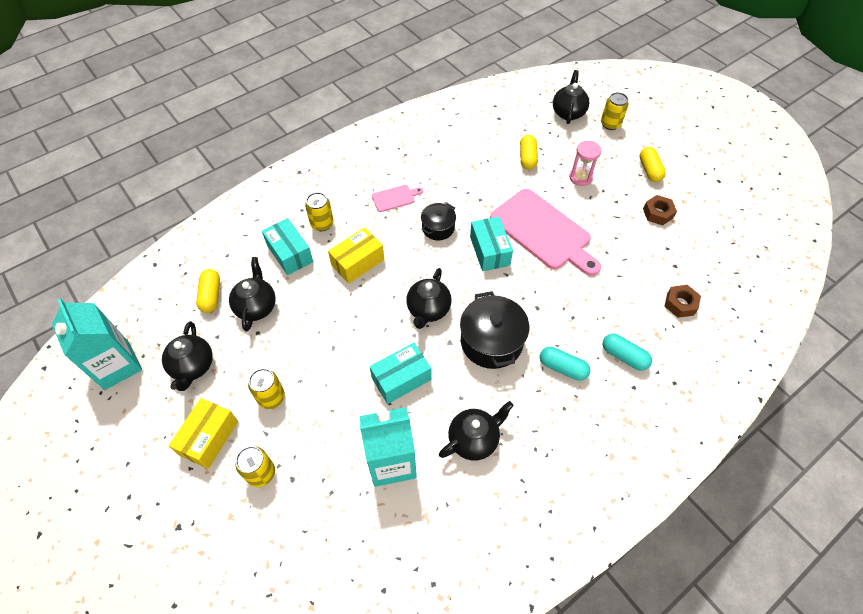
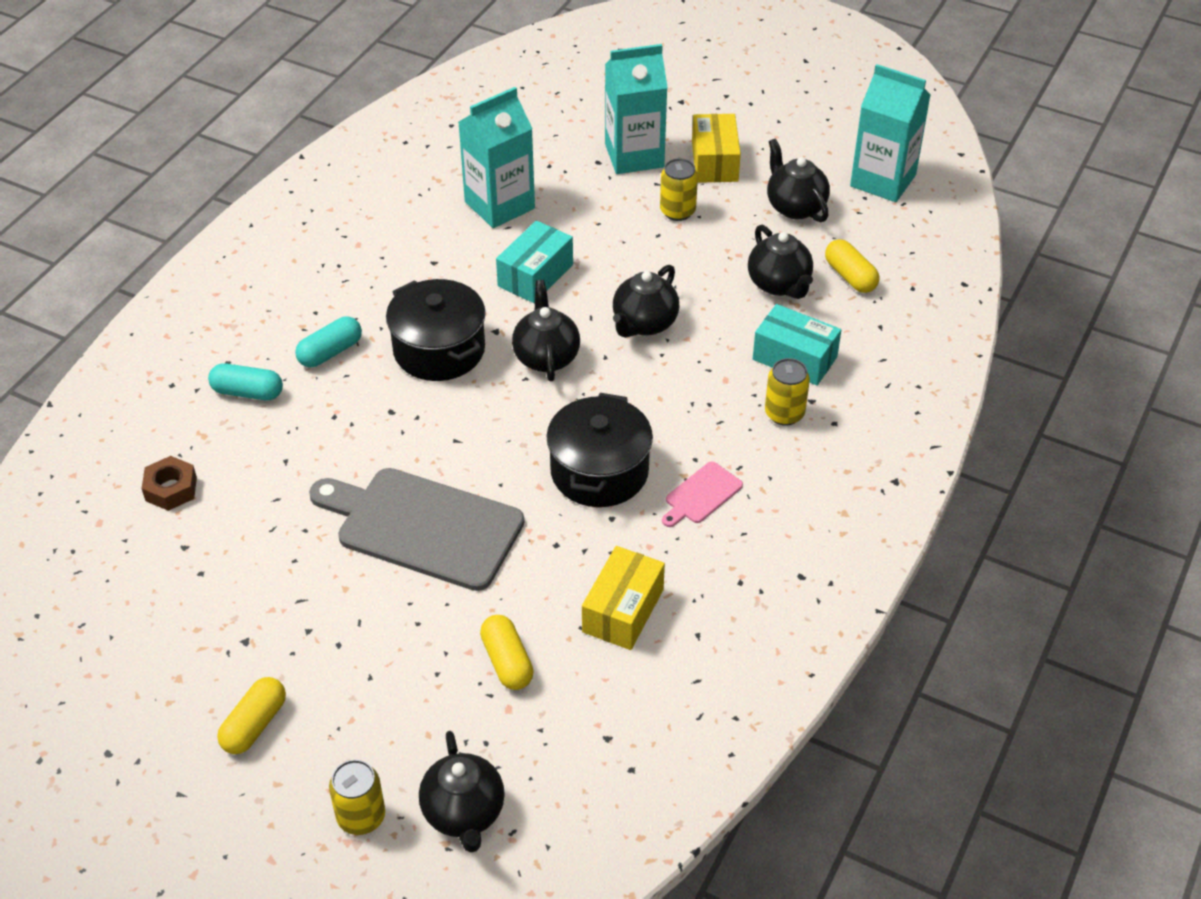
camera: 155 degrees right, 10 degrees down
(261, 473) = (634, 156): yellow can -> turquoise carton
(358, 262) = (688, 381): yellow box -> yellow box (623, 610)
(438, 228) = (599, 471): black pot -> black pot, size x1.70
(474, 440) = (415, 250): black teapot -> black teapot (644, 324)
(489, 251) = (498, 465): turquoise box -> none
(543, 231) = (423, 527): pink cutting board -> grey cutting board
(562, 368) = (330, 352): turquoise capsule -> turquoise capsule turned 45 degrees counterclockwise
(580, 177) = (389, 656): pink hourglass -> none
(649, 170) = (254, 725): yellow capsule -> yellow capsule turned 60 degrees clockwise
(657, 213) = (226, 633): brown nut -> none

